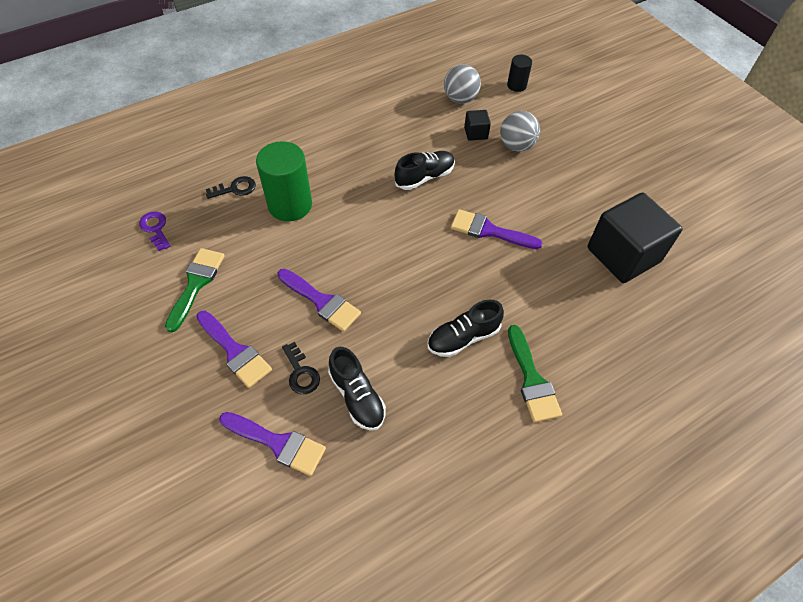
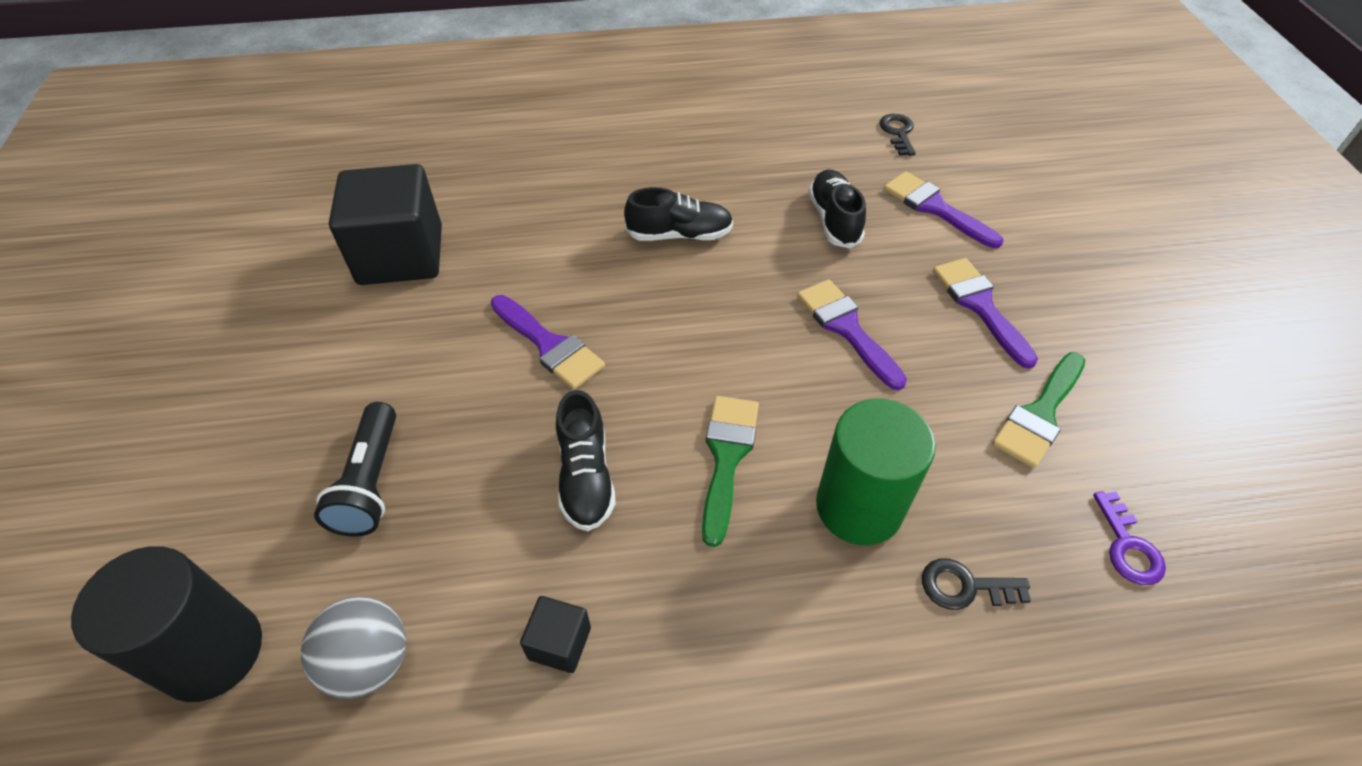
camera: 155 degrees left, 5 degrees down
(301, 372) = (895, 259): black key -> black key (898, 133)
(424, 177) = (585, 476): black shoe -> black shoe turned 90 degrees counterclockwise
(476, 133) = (418, 543): black cube -> black cube (559, 643)
(516, 85) = (212, 652): black cylinder -> black cylinder, size x1.91
(516, 146) = (370, 482): grey ball -> black flashlight
(532, 380) = (631, 179): green brush -> green brush (727, 457)

